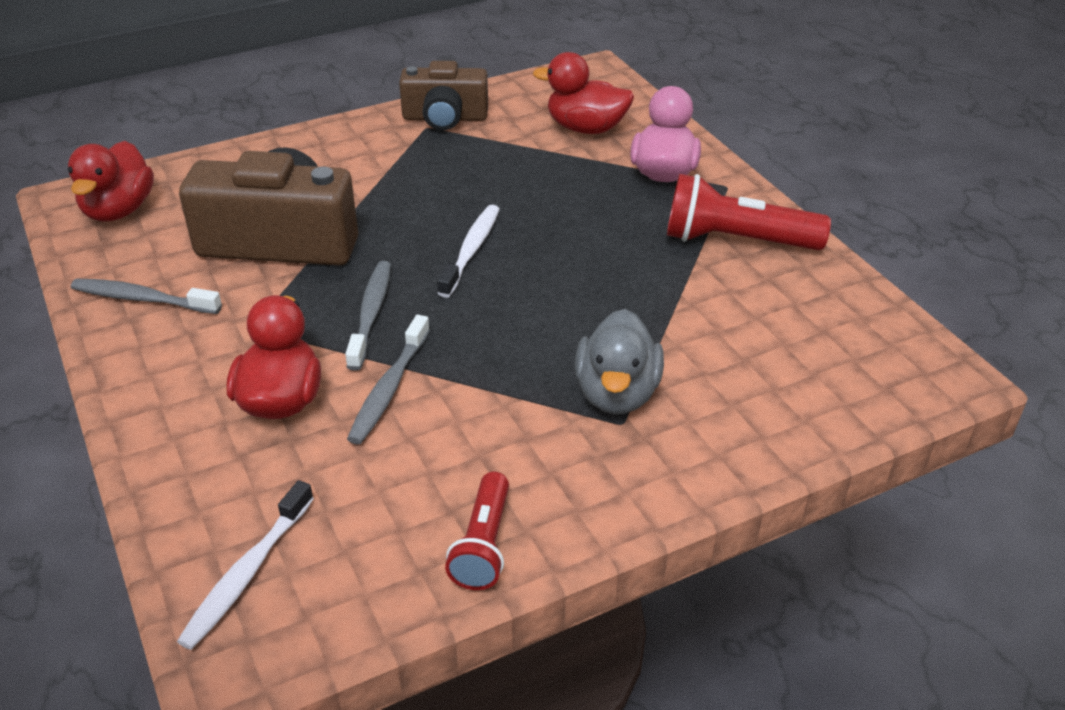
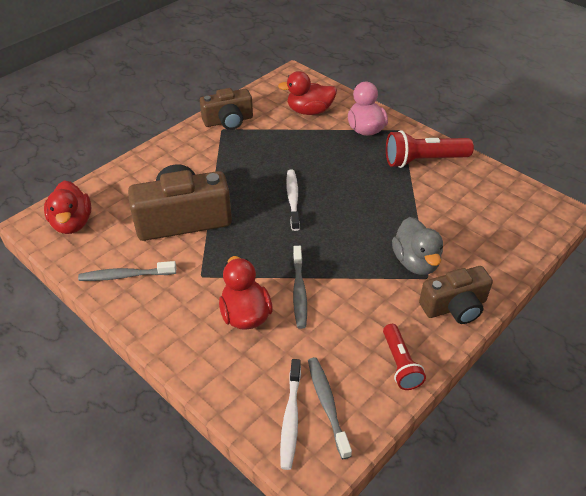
camera: 20 degrees left, 5 degrees up
(371, 314) = (262, 251): grey toothbrush -> grey toothbrush (327, 405)
(640, 482) = (454, 307): none -> brown camera

